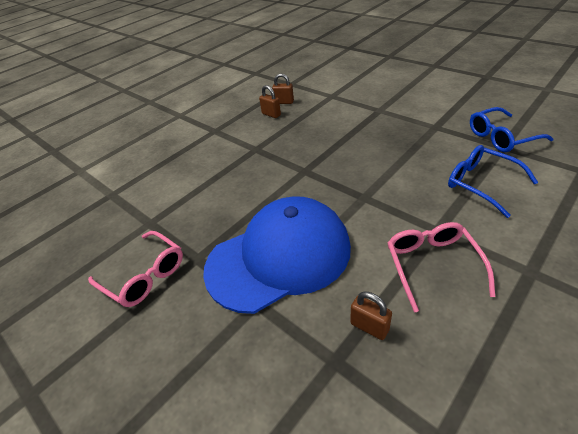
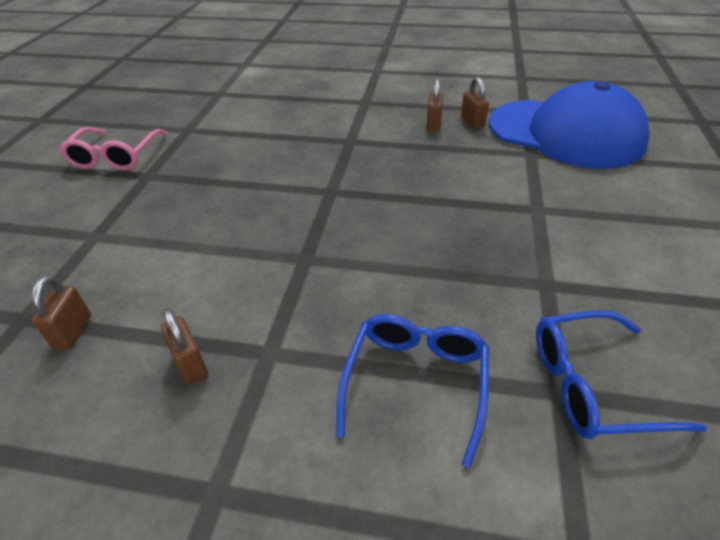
camera: 55 degrees right, 0 degrees up
(279, 257) = (165, 226): blue cap -> blue cap (565, 133)
(432, 266) = (191, 365): pink glasses -> brown padlock
(501, 137) = (594, 385): blue glasses -> blue glasses turned 45 degrees counterclockwise

